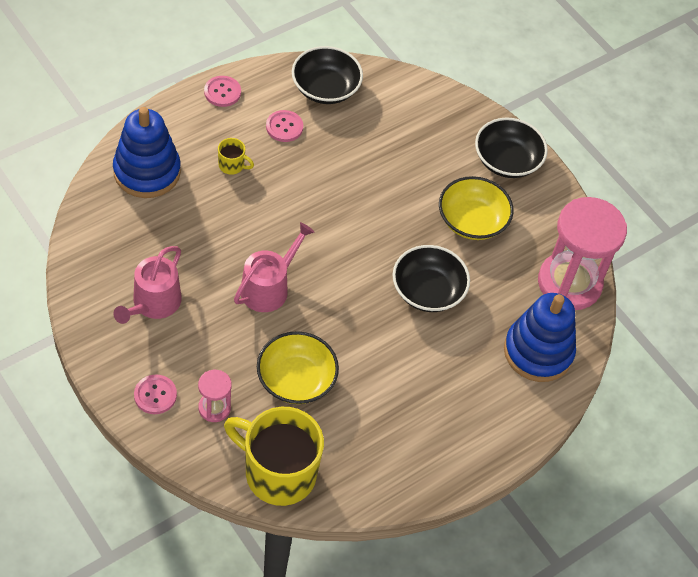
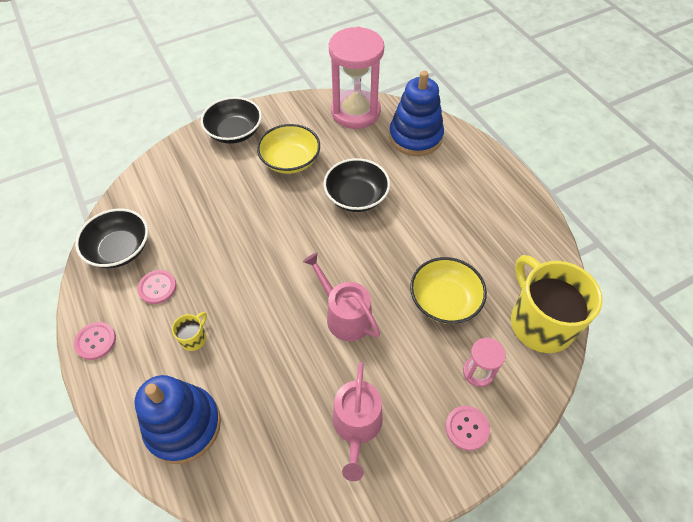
camera: 75 degrees left, 0 degrees up
(153, 303) = (357, 425): pink watering can -> pink watering can turned 60 degrees clockwise
(278, 472) = (540, 322): yellow mug -> yellow mug turned 120 degrees clockwise

